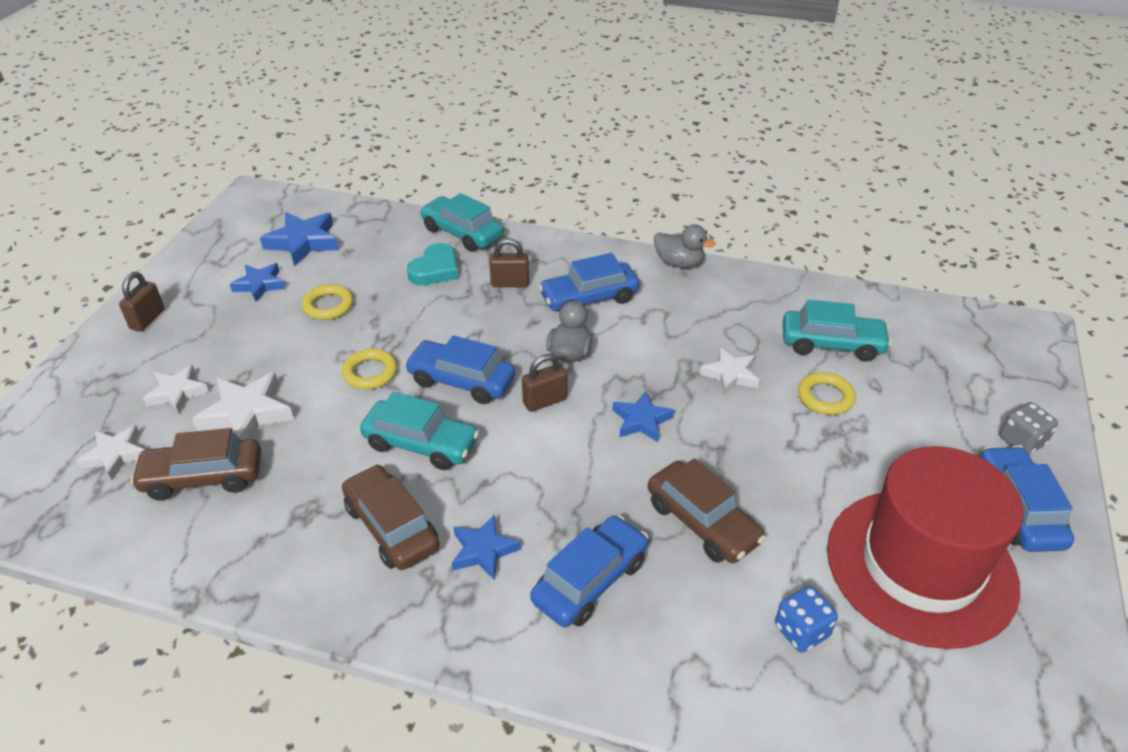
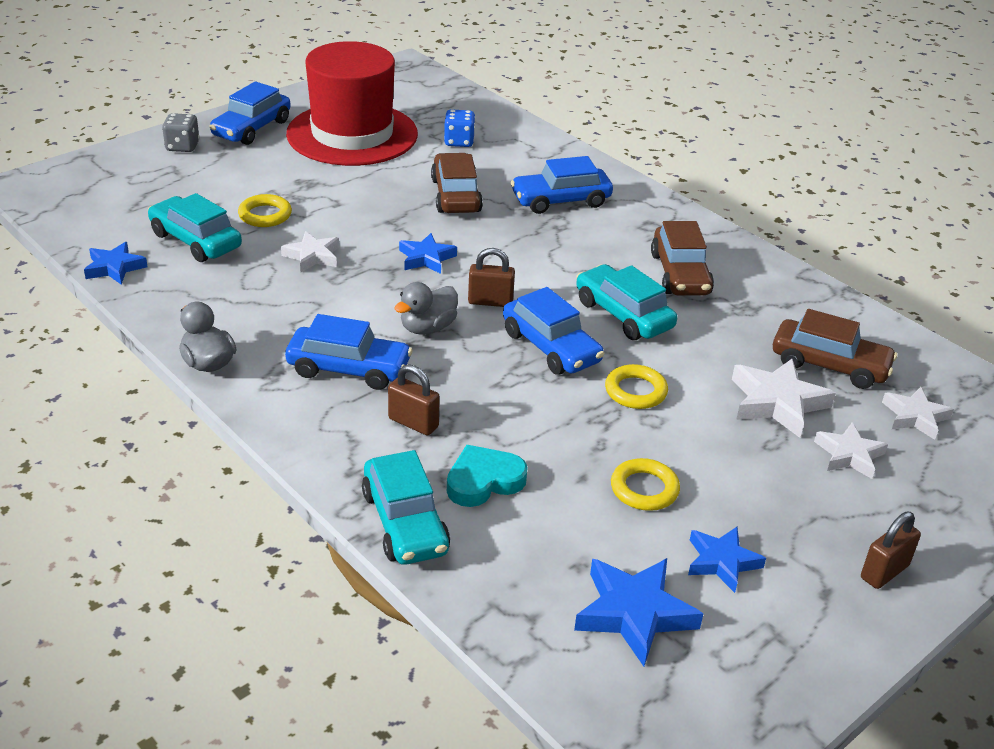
camera: 150 degrees left, 5 degrees down
(483, 550) = (620, 238): blue star -> blue star (114, 268)

